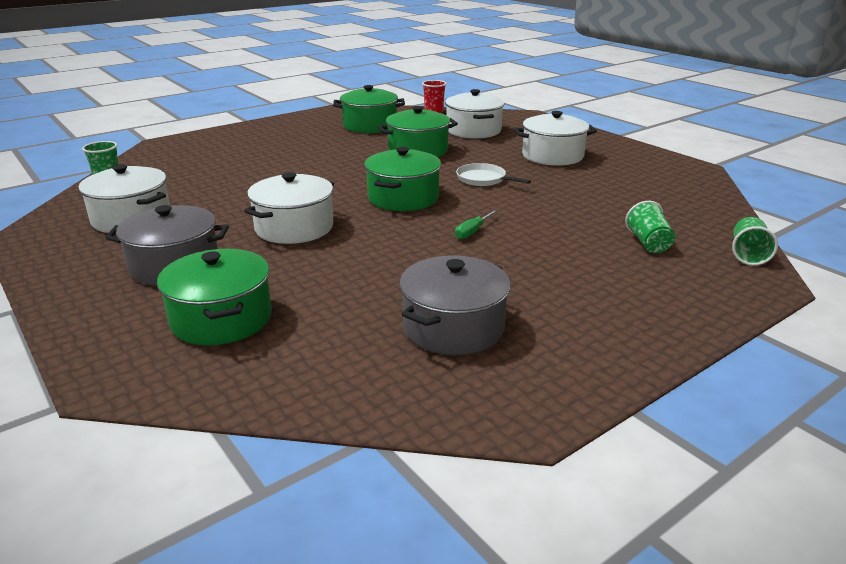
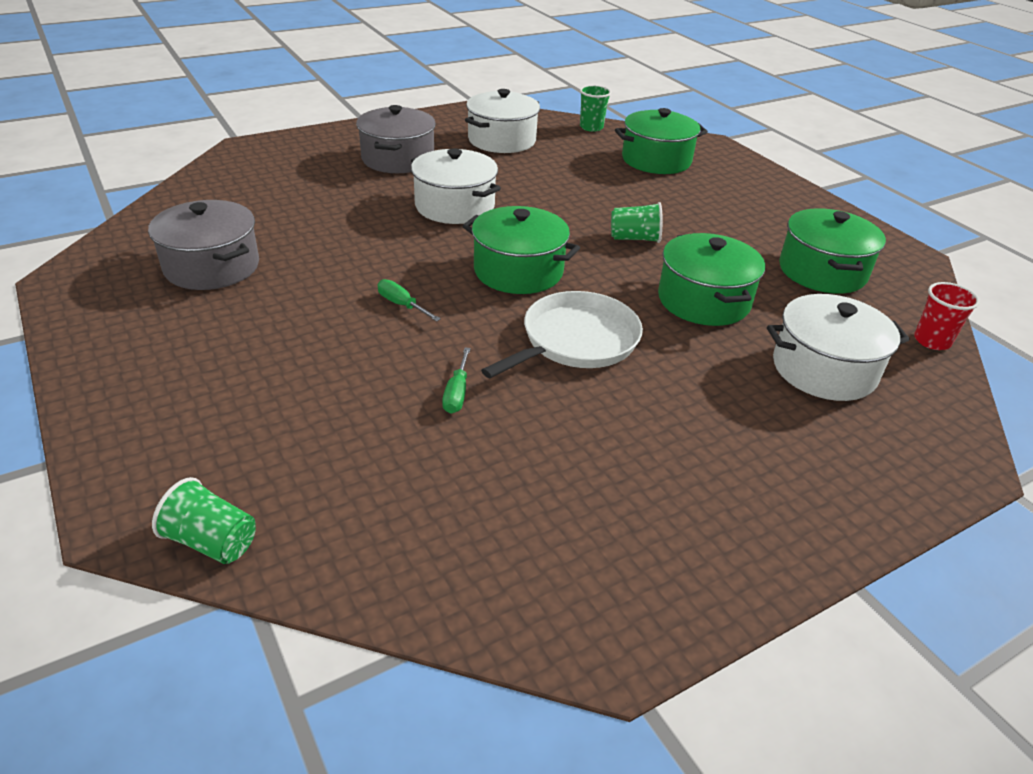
camera: 95 degrees right, 10 degrees up
(221, 319) = (298, 176): green pot -> green pot (656, 160)
(483, 179) = (576, 341): white pan -> white pan, size x1.57
(552, 156) = (687, 436): white pot -> none
(562, 206) = (457, 393): none -> green screwdriver
(648, 243) = (302, 443): green cup -> green cup (634, 238)

